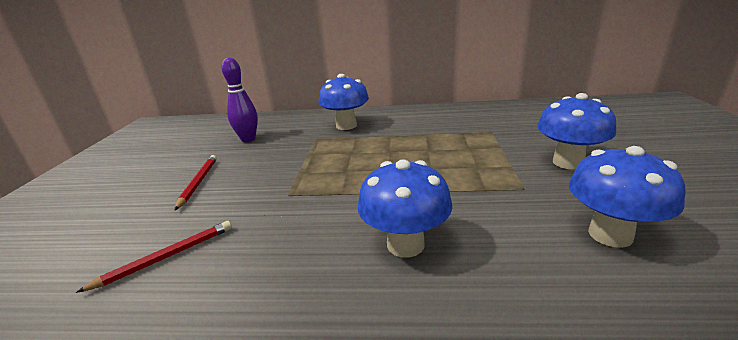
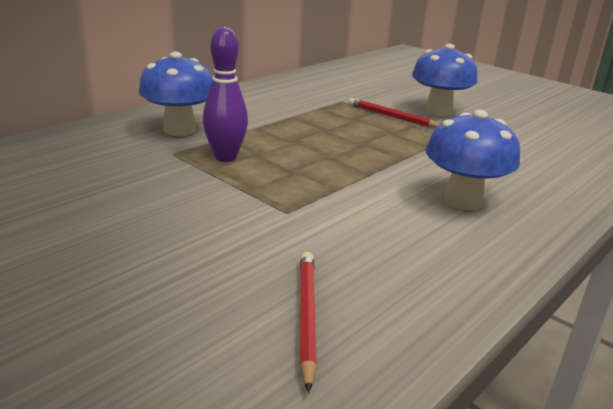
camera: 55 degrees left, 0 degrees up
(198, 182) = (133, 250): red pencil -> red pencil (392, 117)
(248, 139) = (65, 182): purple bowling pin -> purple bowling pin (225, 157)
(610, 234) = (536, 147): blue mushroom -> none

